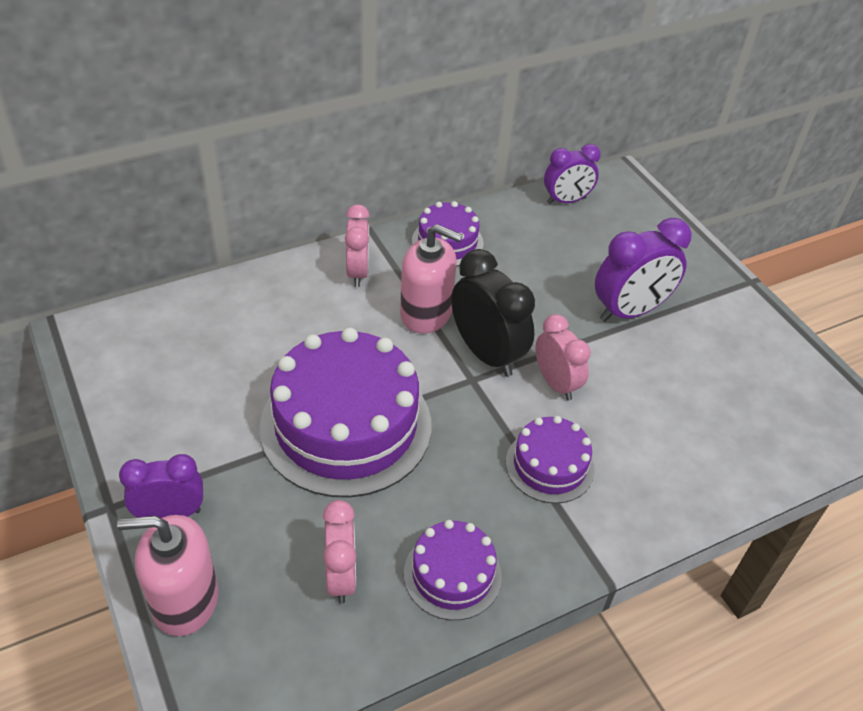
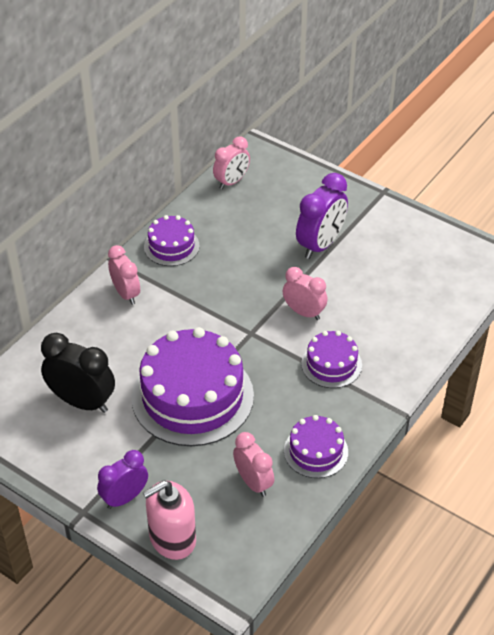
camera: 25 degrees left, 0 degrees up
(426, 313) = (192, 302): pink soap dispenser -> none
(486, 354) = (249, 312): black clock -> black clock (82, 402)
(566, 200) = (231, 182): purple clock -> pink clock

